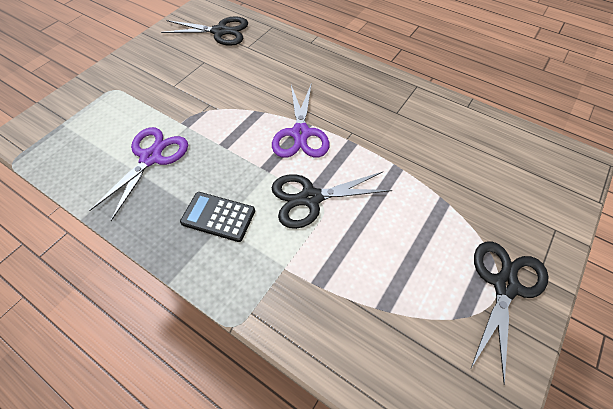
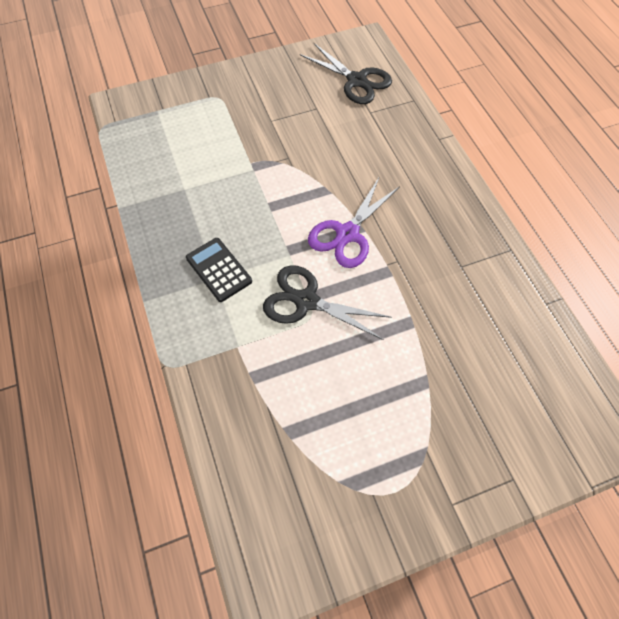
camera: 35 degrees right, 5 degrees up
(151, 158) = (204, 183): purple scissors -> none
(504, 285) = (410, 489): black scissors -> none

